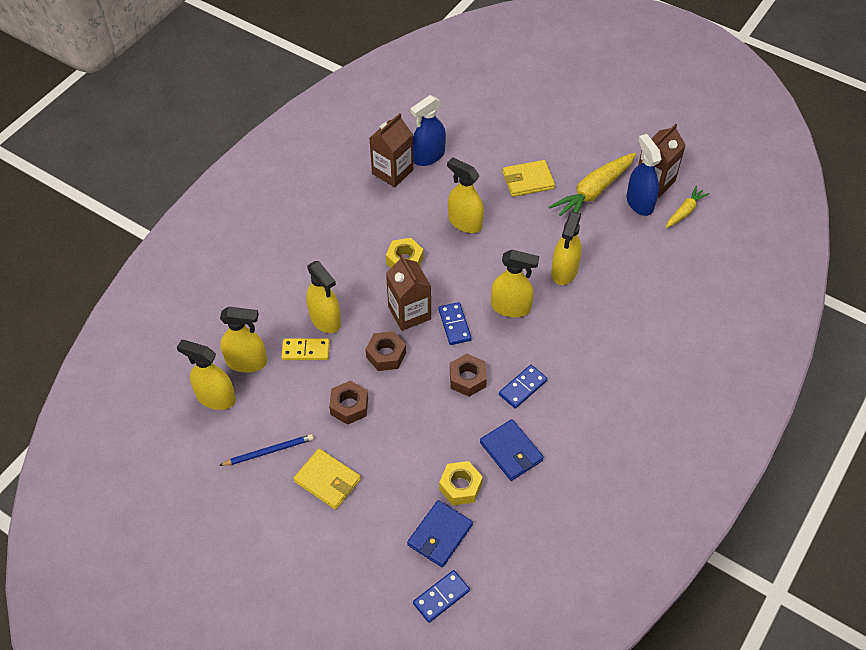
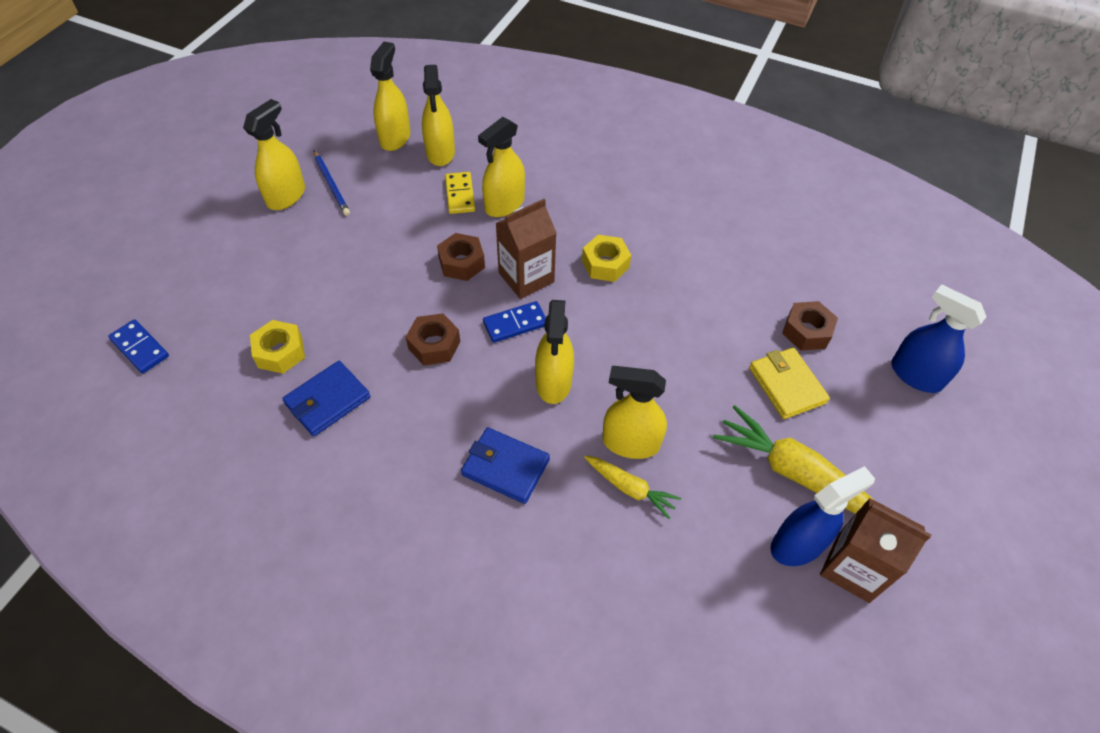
camera: 80 degrees right, 0 degrees up
(327, 480) = (295, 234): yellow wallet -> none
(349, 406) = (389, 239): brown nut -> brown nut (806, 331)
(392, 172) = (745, 236): brown carton -> none
(428, 156) = (786, 269): blue spray bottle -> blue spray bottle (915, 375)
(440, 535) = (218, 339): blue wallet -> blue wallet (505, 467)
(464, 222) = (685, 318): yellow spray bottle -> yellow spray bottle (286, 196)
(523, 388) = (425, 406): blue domino -> none
(685, 211) = (804, 621): yellow carrot -> yellow carrot (630, 488)

